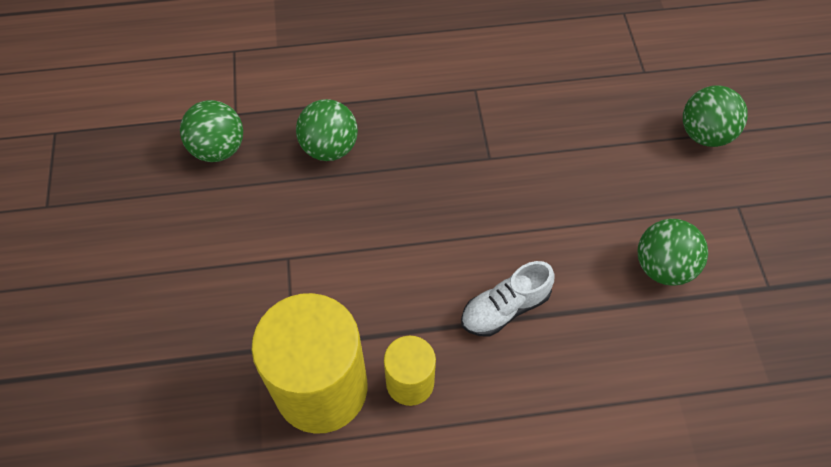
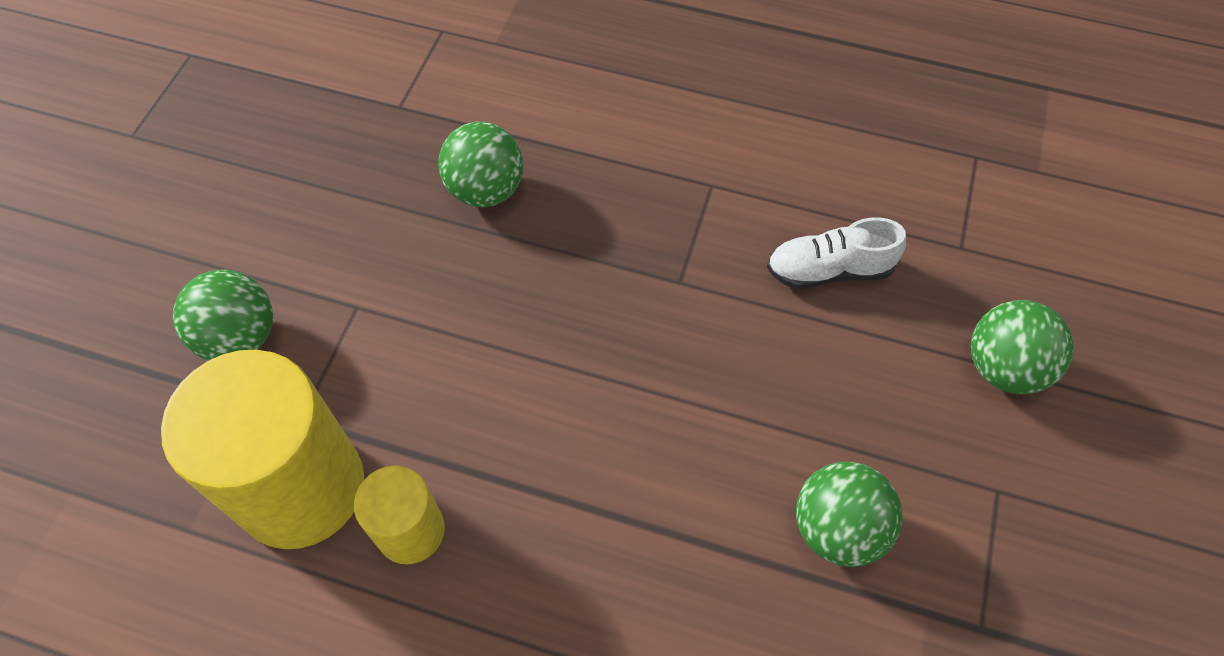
camera: 25 degrees right, 0 degrees up
(218, 149) = (356, 141): green ball -> green ball (239, 337)
(505, 308) = (586, 489): white shoe -> white shoe (829, 270)

